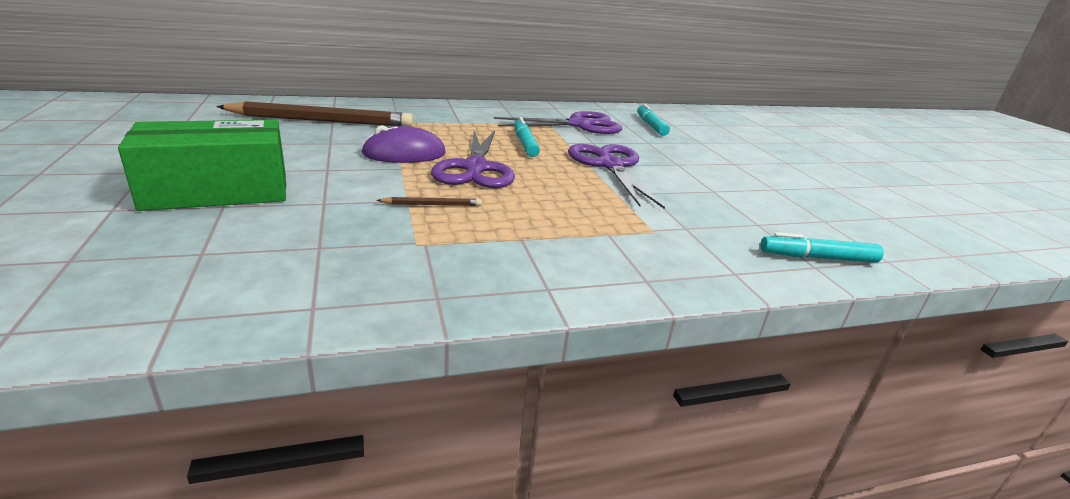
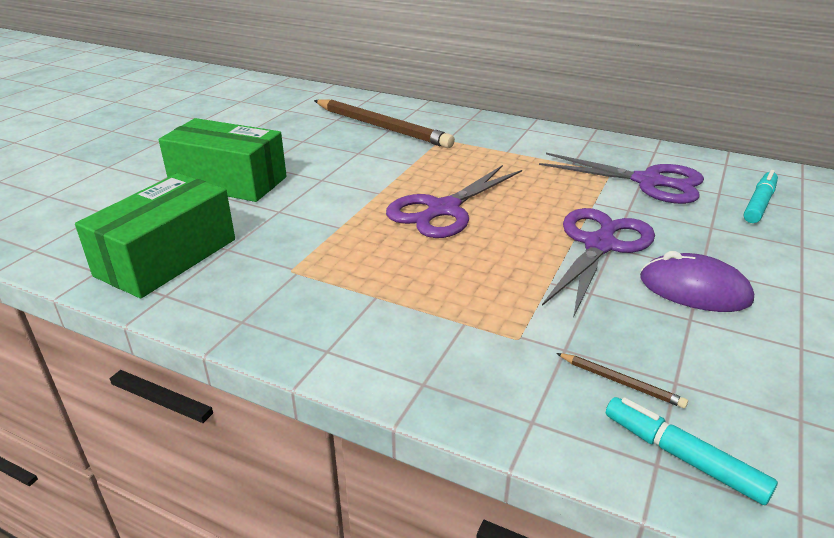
camera: 45 degrees right, 5 degrees up
(255, 275) = (167, 257): none -> green box
(404, 153) = (402, 178): purple mouse -> purple mouse (694, 289)
(432, 205) = (352, 237): brown pencil -> brown pencil (621, 382)
(525, 143) = (539, 193): turquoise marker -> none

